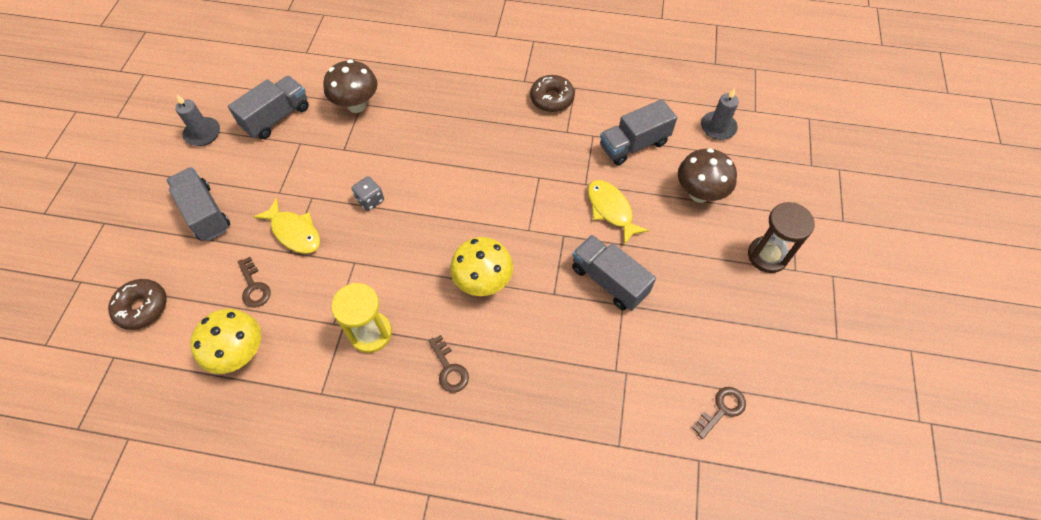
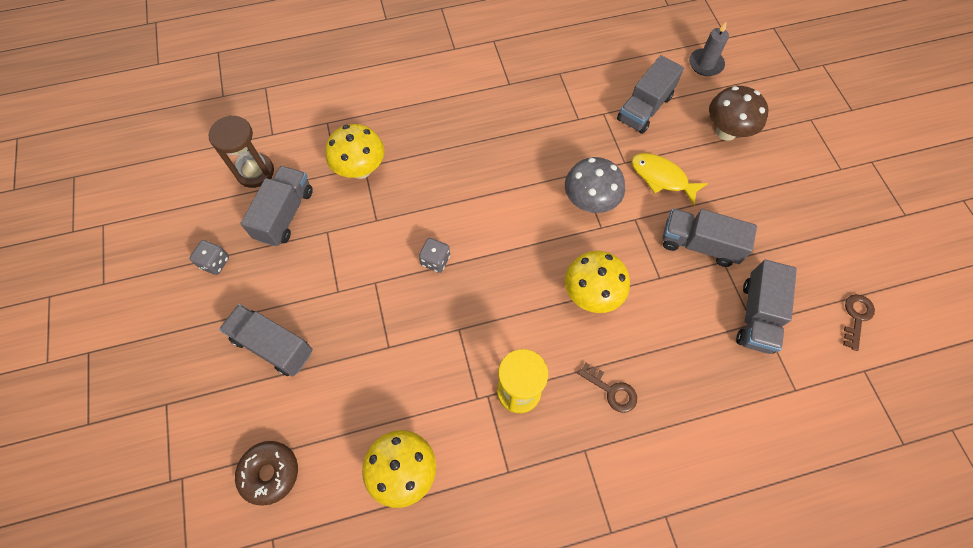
camera: 25 degrees left, 5 degrees up
(203, 133) = (215, 263): grey candle -> grey dice
(254, 286) = (374, 398): brown key -> none
(294, 232) = (380, 325): yellow fish -> none
(356, 105) = (361, 170): brown mushroom -> yellow mushroom
(531, 205) = (589, 202): none -> grey mushroom
(552, 99) = (545, 92): brown donut -> none
(623, 365) = (757, 316): none -> grey truck
(767, 256) = (812, 165): brown hourglass -> brown hourglass (255, 172)

